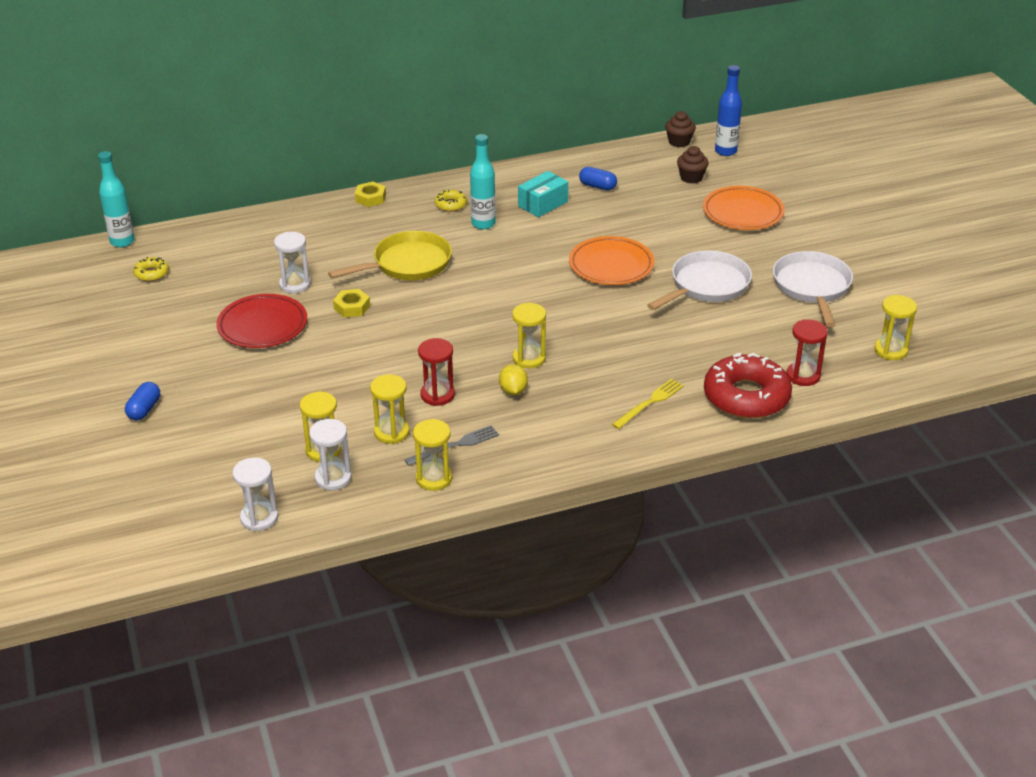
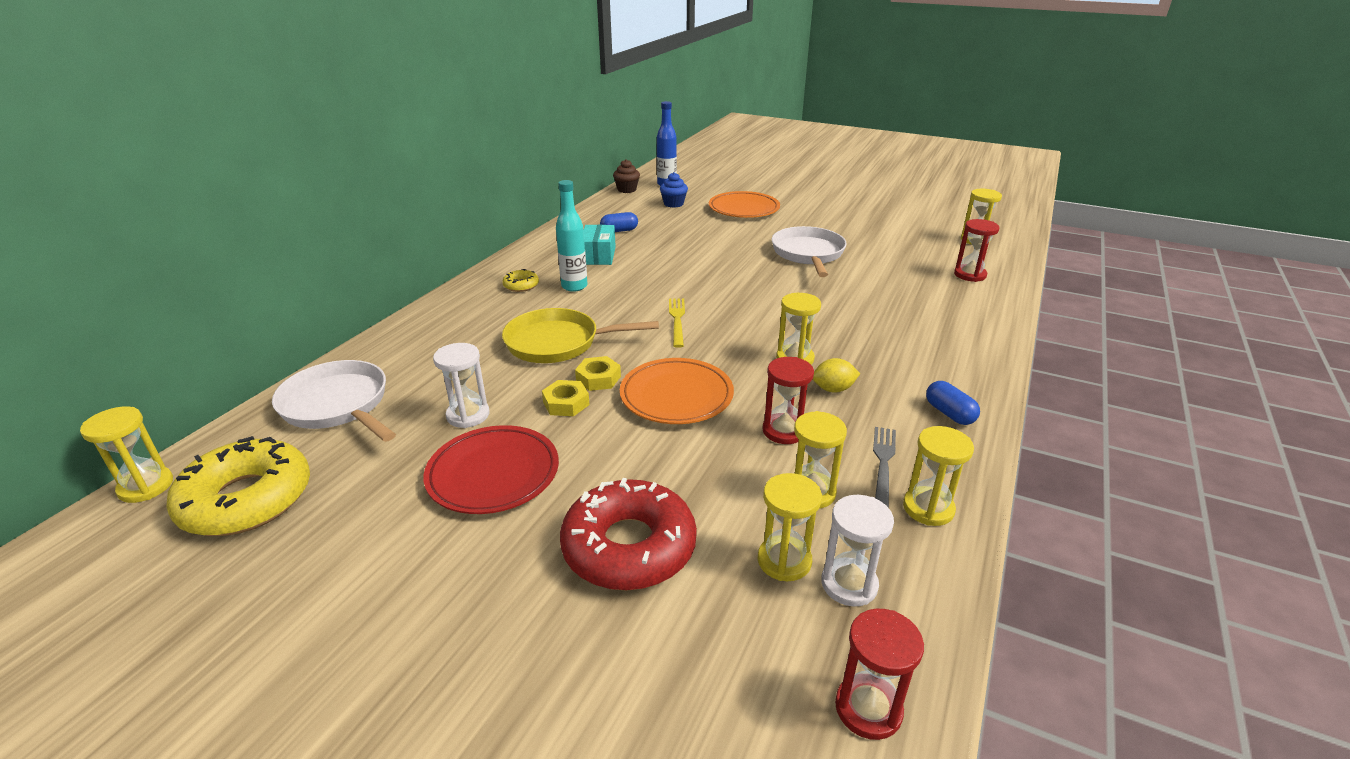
camera: 45 degrees left, 5 degrees down
(122, 242) = (146, 486): turquoise bottle -> yellow hourglass
(144, 409) = (480, 683): blue capsule -> blue capsule (949, 413)
(151, 273) = (246, 499): yellow donut -> yellow donut, size x2.25
(259, 518) = (868, 708): white hourglass -> red hourglass
(370, 198) = (433, 311): yellow nut -> yellow nut (598, 378)
(407, 264) = (558, 343): yellow pan -> yellow pan turned 105 degrees counterclockwise
(513, 391) = (833, 389): yellow lemon -> yellow lemon turned 45 degrees counterclockwise
(611, 265) = (724, 270): orange plate -> orange plate (676, 396)
(649, 403) = (933, 340): yellow fork -> yellow fork (677, 320)
(691, 178) = (673, 204): brown cupcake -> blue cupcake
(746, 396) = (972, 303): red donut -> red donut (629, 547)
(812, 287) = (866, 228): white pan -> white pan (338, 406)

